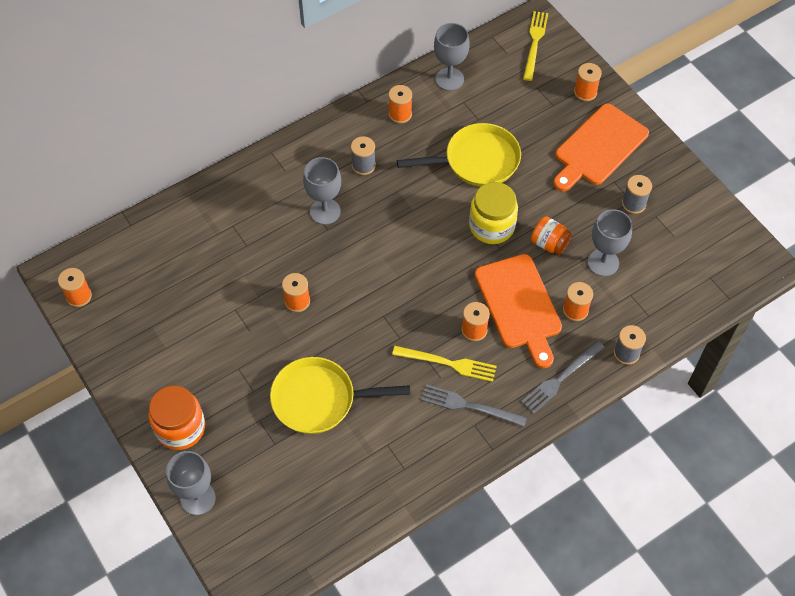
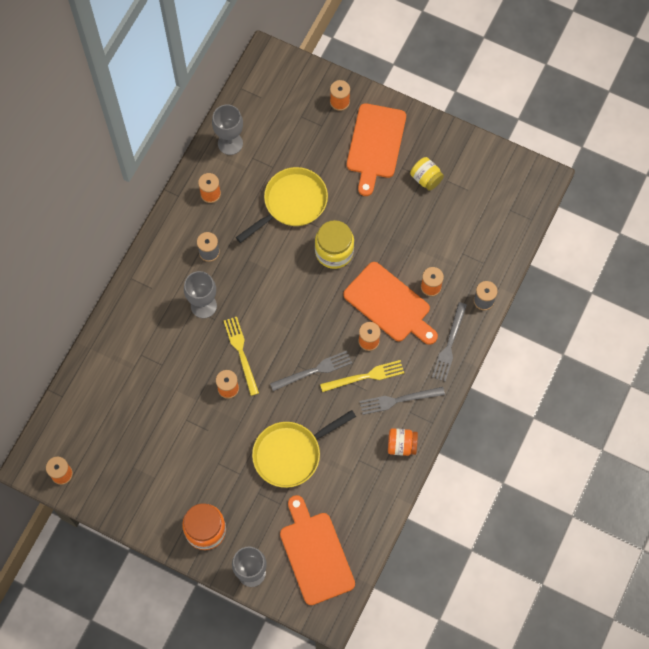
camera: 30 degrees left, 10 degrees up
(278, 517) = (315, 554): none -> orange cutting board
(397, 330) = (314, 371): none -> grey fork
(535, 43) = (277, 77): yellow fork -> yellow fork (241, 353)
(549, 243) = (383, 243): orange jar -> orange jar (401, 445)
(603, 262) = (430, 238): grey goblet -> none
(633, 204) = (426, 179): grey spool -> yellow jar

